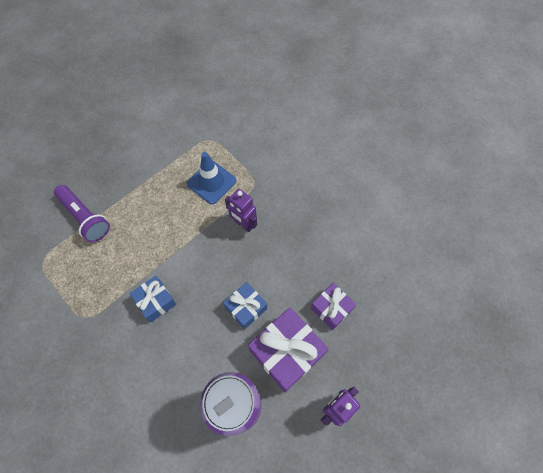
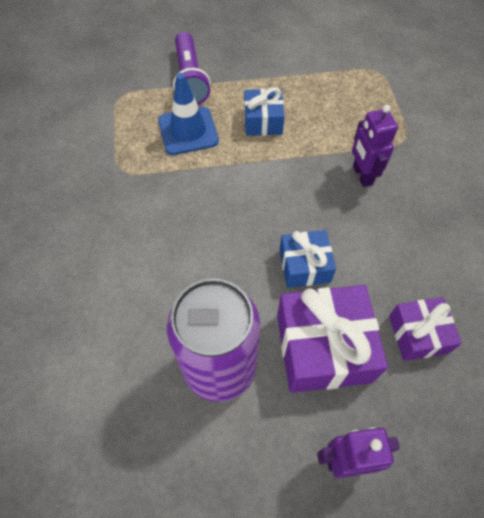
camera: 35 degrees right, 5 degrees down
(155, 301) = (205, 197): blue gift -> blue gift (263, 121)
(211, 182) = (351, 113): blue traffic cone -> blue traffic cone (188, 131)

